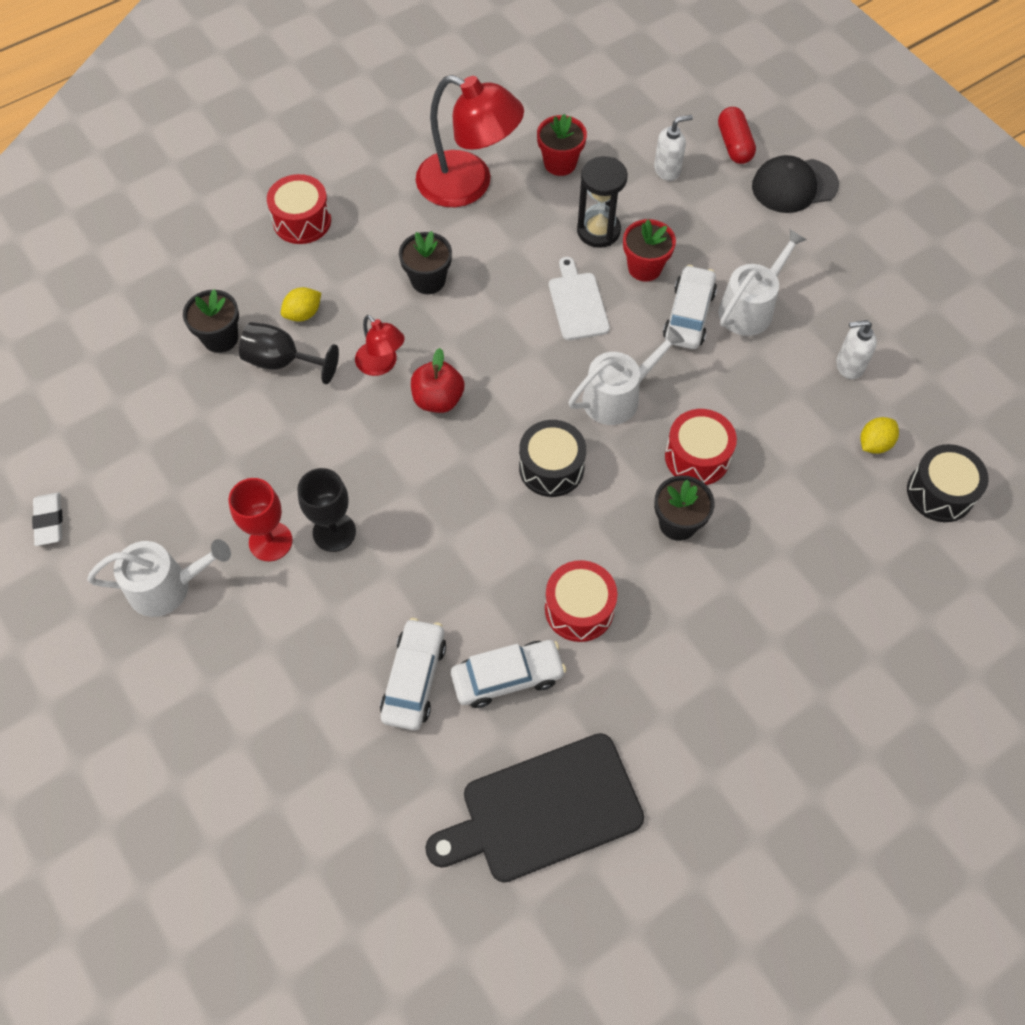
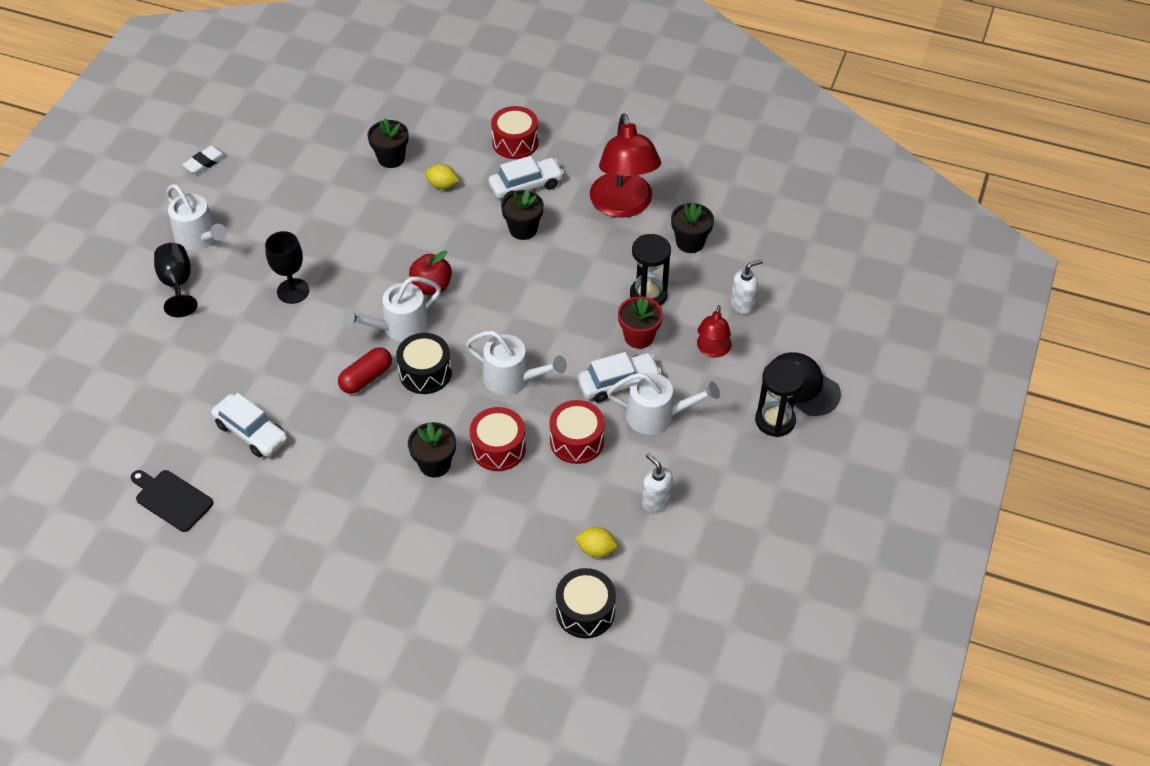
camera: 55 degrees right, 10 degrees down
(270, 541) = (264, 265): red goblet -> none
(282, 362) = (397, 196): black goblet -> black goblet (177, 284)
(381, 365) = (435, 244): red lamp -> red lamp (712, 350)
(414, 679) = (218, 386): white car -> white car (526, 186)
(471, 457) = (400, 327): none -> white watering can
(544, 810) = (172, 499): black cutting board -> black cutting board, size x0.58
(560, 163) = (690, 242): red flower pot -> black flower pot
(577, 303) = (573, 316): white cutting board -> none
(579, 609) = (327, 443): red drum -> red drum (576, 441)
(667, 170) = (742, 304): white soap dispenser -> white soap dispenser turned 60 degrees counterclockwise
(734, 145) = (806, 331): red capsule -> red capsule (366, 378)
(819, 226) = (775, 420): none -> black hourglass

